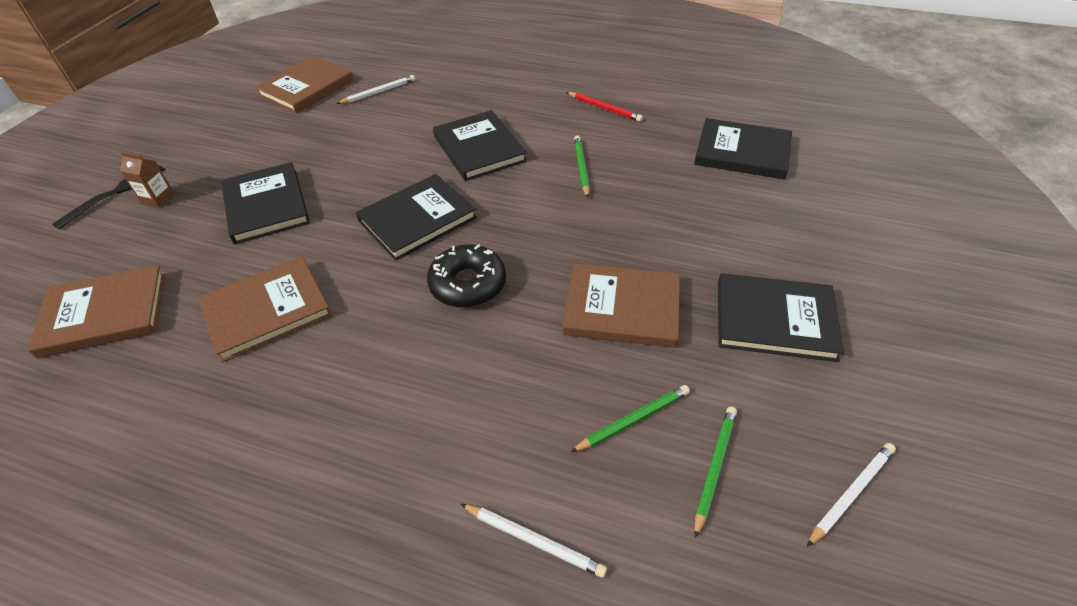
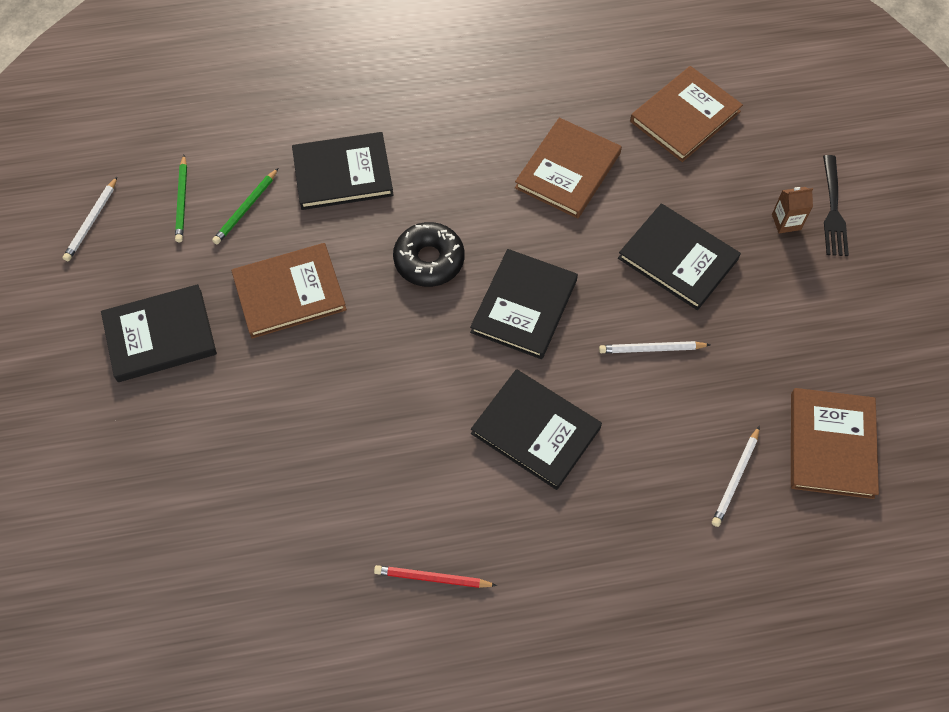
camera: 150 degrees right, 15 degrees up
(534, 540) = (277, 118): white pencil -> white pencil (651, 349)
(581, 167) = (406, 451): green pencil -> none
(742, 152) = (234, 562): black book -> black book (343, 174)

